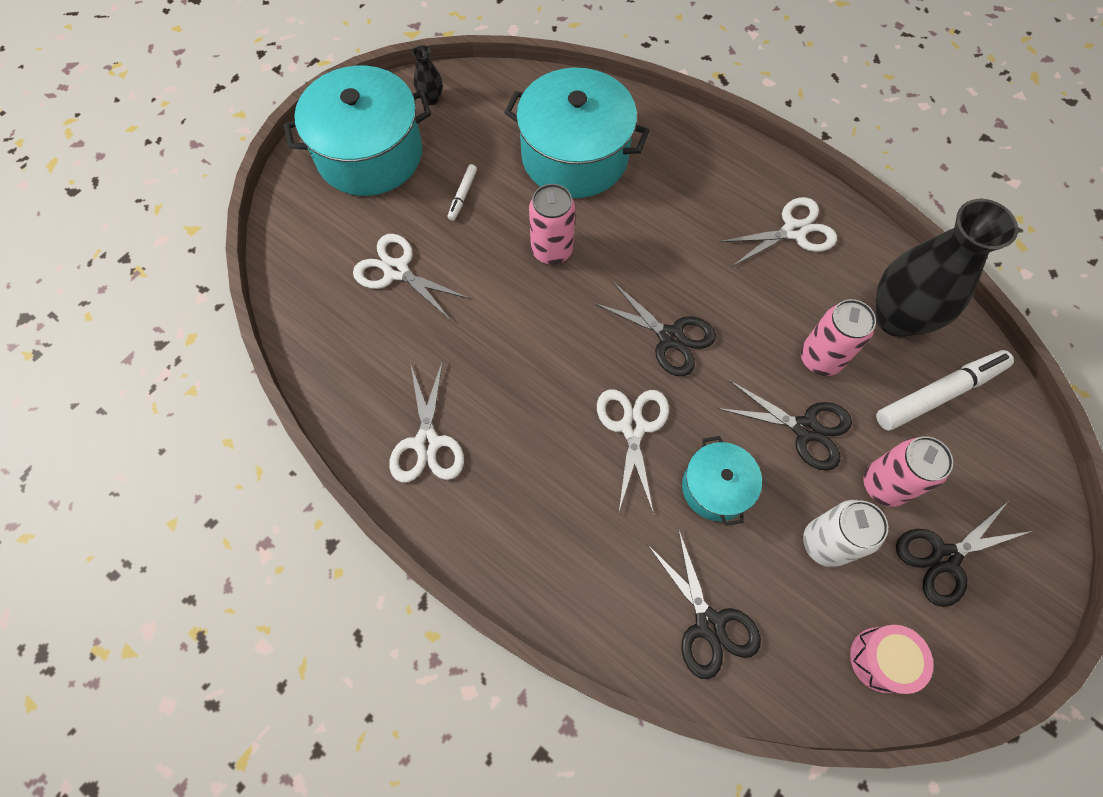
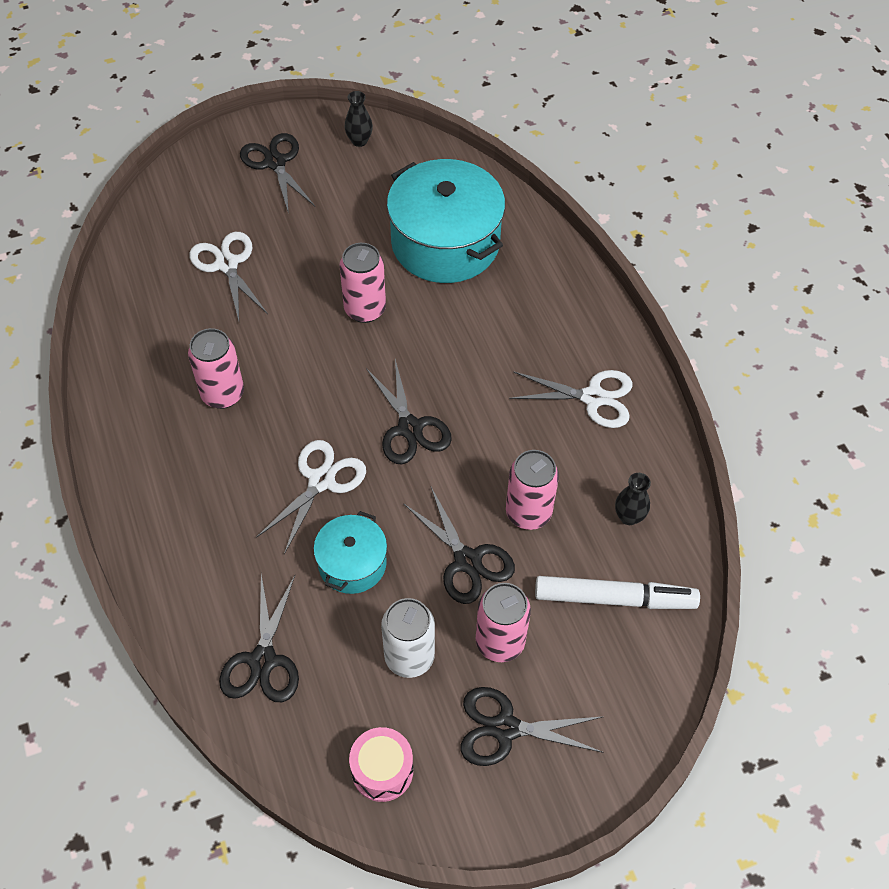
camera: 30 degrees right, 10 degrees down
(369, 154) = (275, 163): turquoise pot -> black scissors
(427, 443) = (151, 406): white scissors -> none
(462, 195) = (325, 230): white marker -> none
(485, 395) = (223, 394): none -> pink can
(897, 318) = (629, 517): black vase -> black vase, size x0.42

